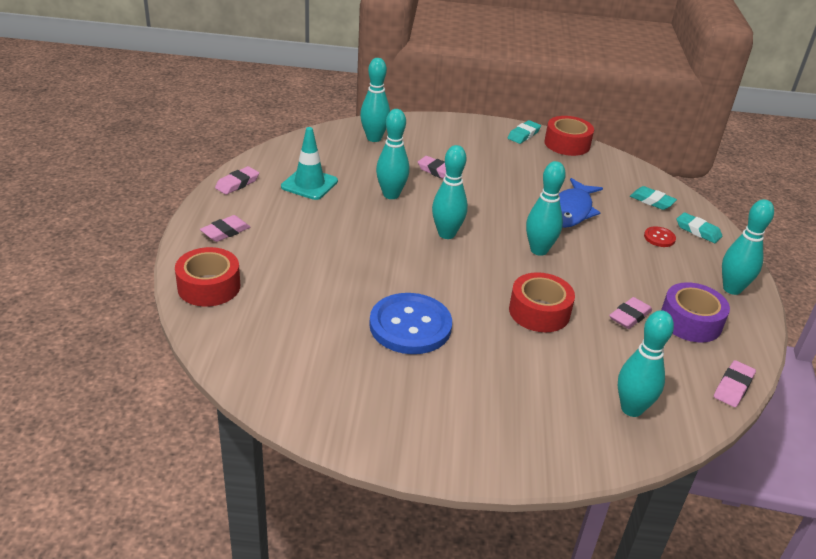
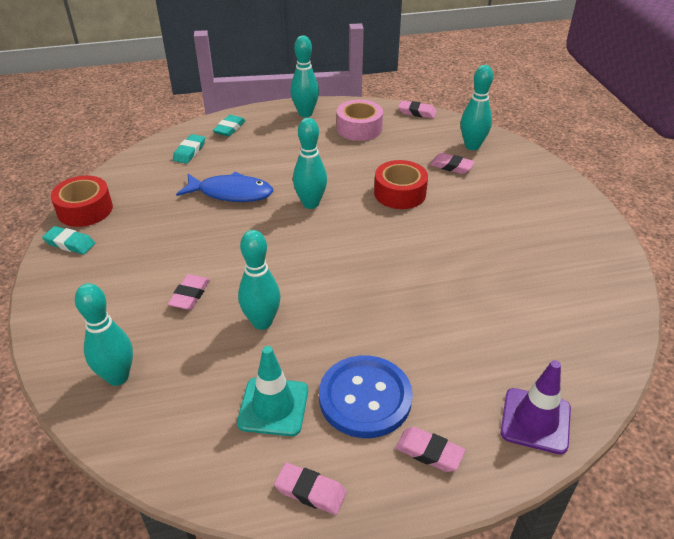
camera: 105 degrees left, 5 degrees up
(209, 286) = (535, 420): red tape -> purple traffic cone
(410, 326) = (473, 257): blue button -> blue button (365, 398)
(446, 234) = (318, 263): turquoise bowling pin -> none
(629, 316) = (372, 152): pink eraser -> pink eraser (451, 166)
(659, 238) = (251, 145): red button -> none
(690, 321) = (359, 128): purple tape -> pink tape

